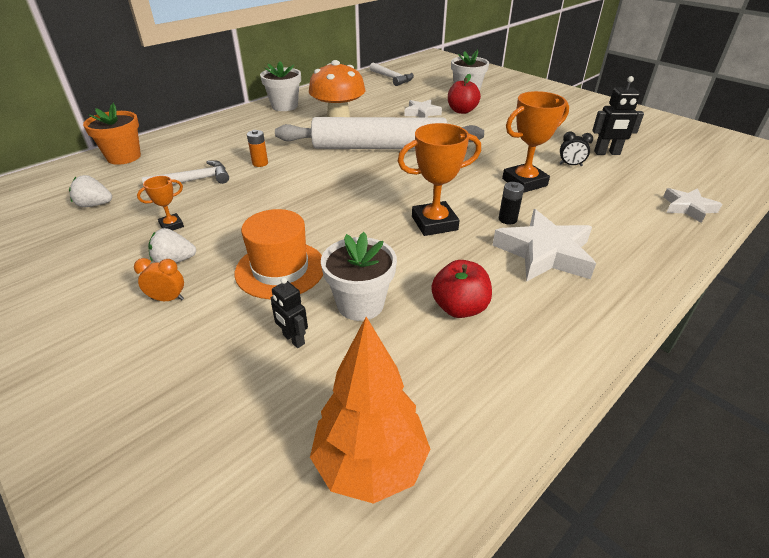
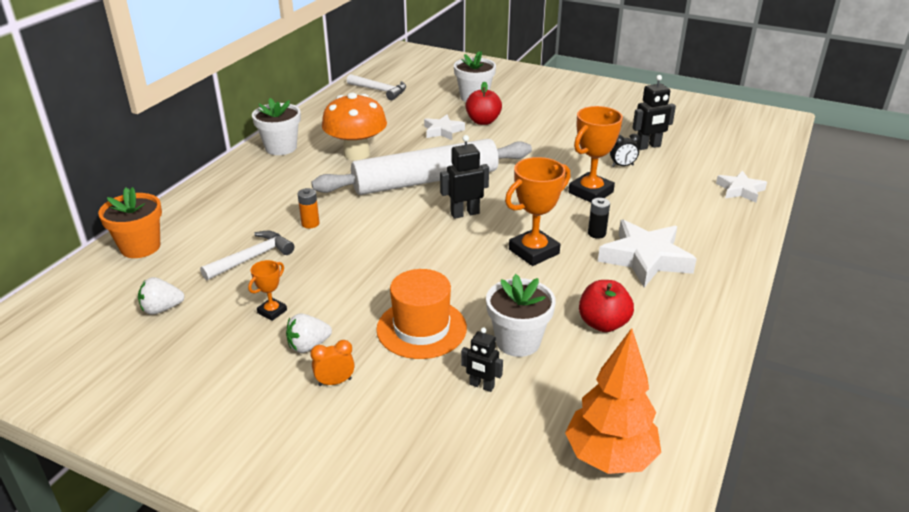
camera: 20 degrees left, 5 degrees down
(393, 179) = (464, 213): none -> black robot

